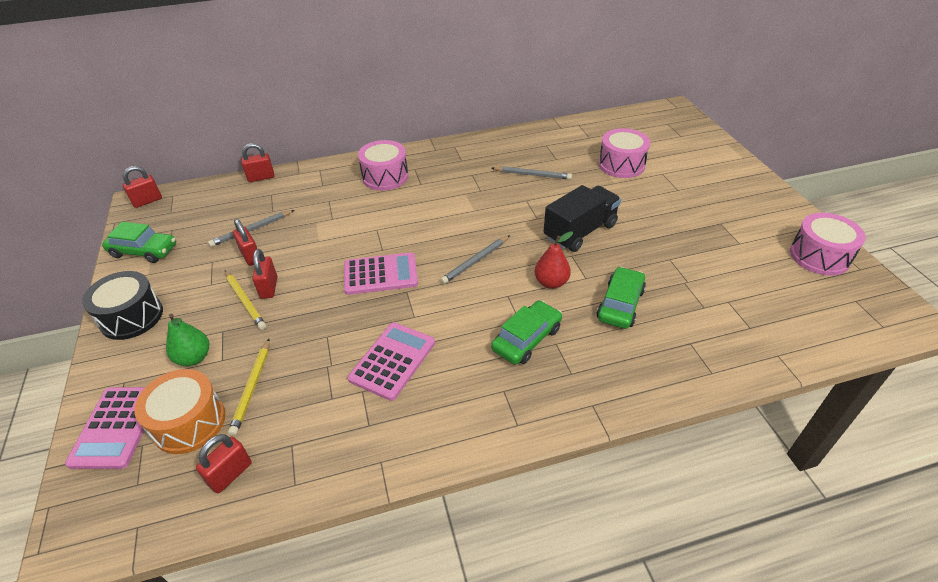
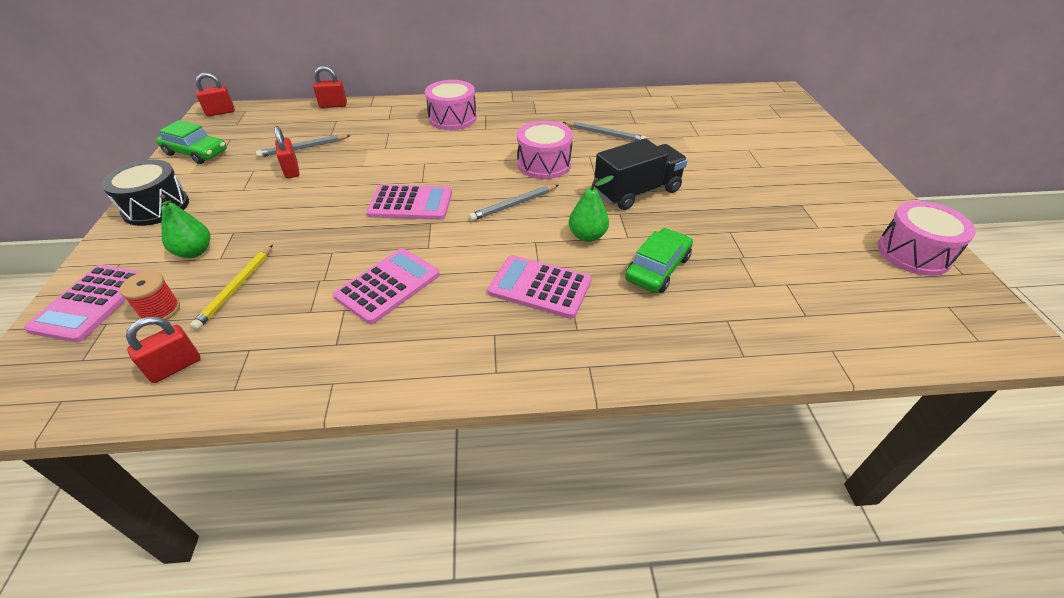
camera: 10 degrees right, 0 degrees up
(189, 422) = (160, 310): orange drum -> red spool
(245, 301) = (267, 209): yellow pencil -> none
(269, 288) = (296, 200): red padlock -> none
(527, 339) = (540, 287): green car -> pink calculator
(551, 282) = (587, 236): red pear -> green pear
(621, 165) = (705, 136): pink drum -> pink drum (544, 164)

